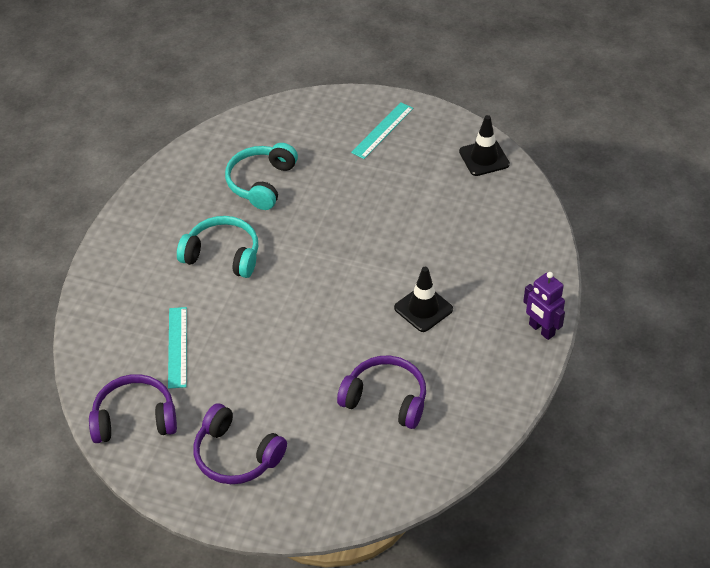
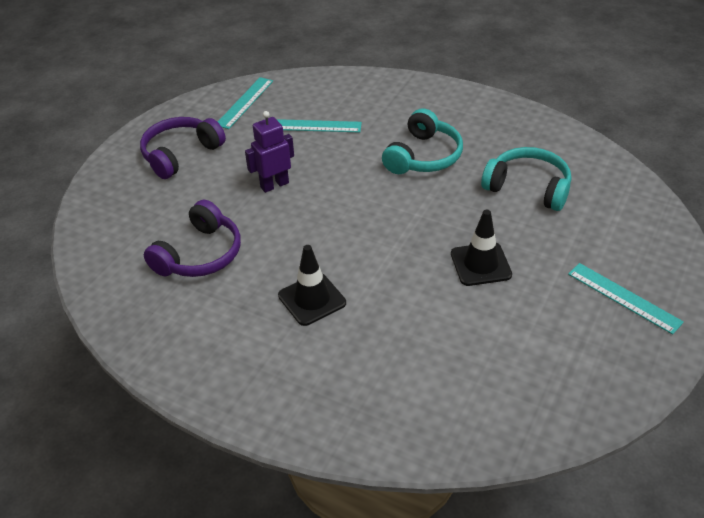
camera: 100 degrees right, 5 degrees down
(134, 418) = (245, 102): purple headphones -> turquoise ruler
(484, 158) = (571, 400): black traffic cone -> black traffic cone (480, 264)
(541, 330) = (245, 408): purple robot -> purple robot (274, 185)

